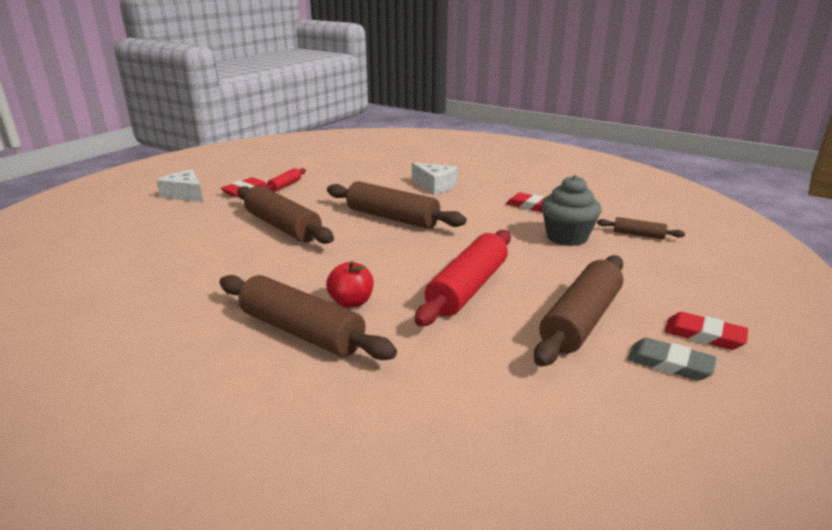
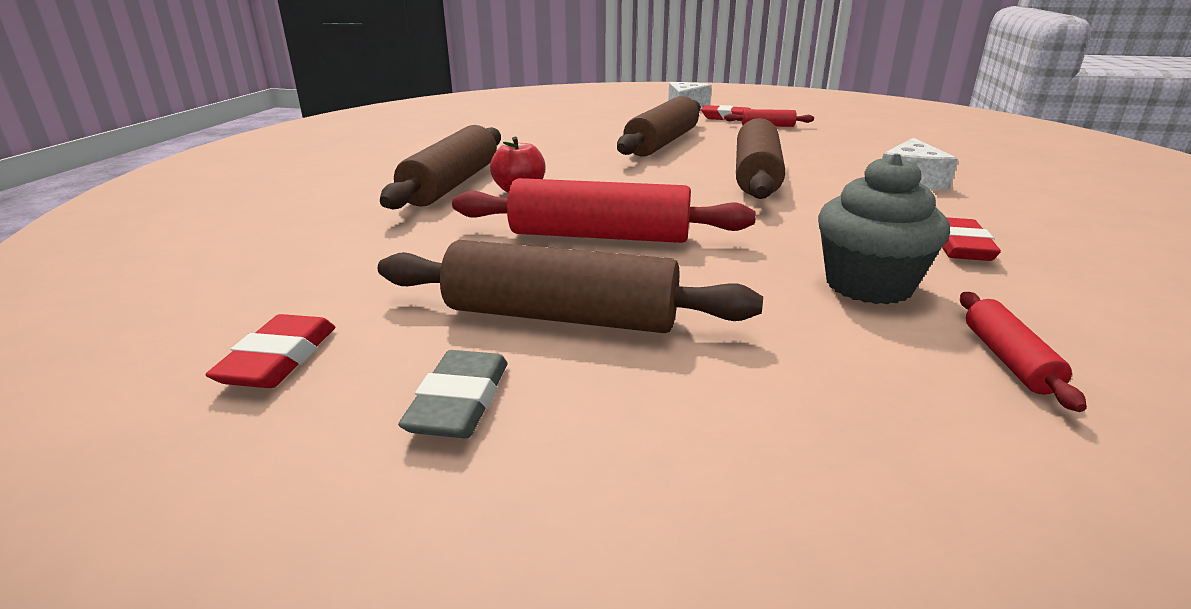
camera: 70 degrees right, 0 degrees up
(638, 234) = (1008, 359): brown rolling pin -> red rolling pin
(704, 335) = (583, 446): red eraser -> red eraser (279, 359)

